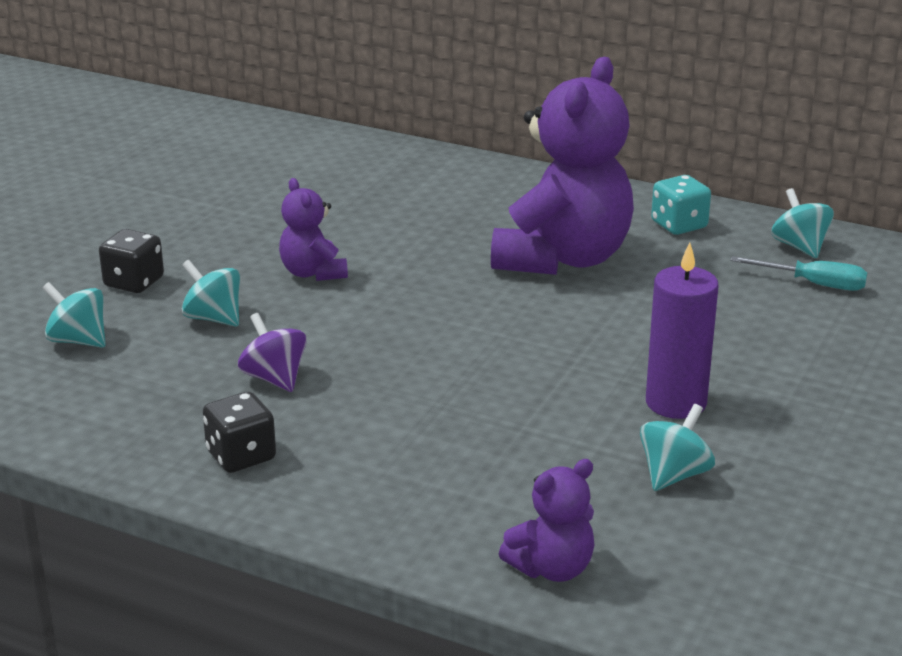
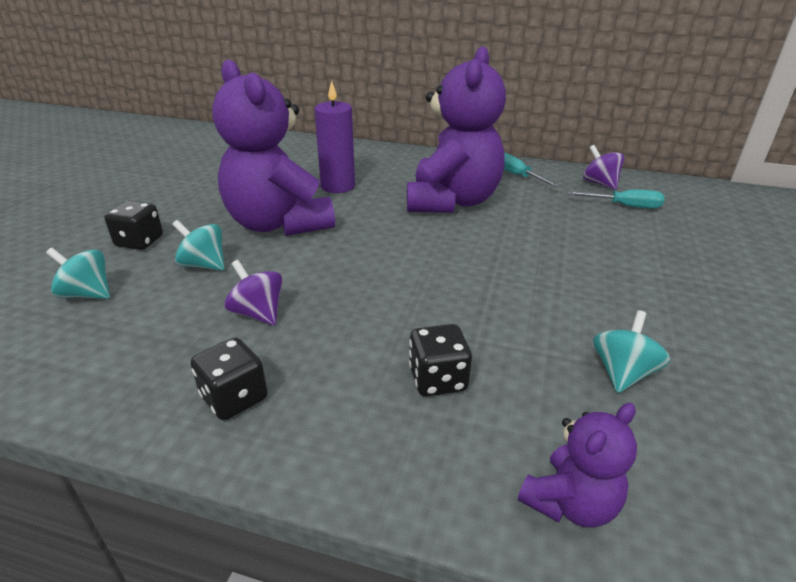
camera: 10 degrees left, 5 degrees up
(313, 273) = (278, 224): purple teddy bear -> purple teddy bear, size x2.10
(461, 461) = (437, 379): none -> black dice
(676, 403) = (586, 304): purple candle -> purple candle (338, 186)
(679, 225) = (517, 175): turquoise dice -> turquoise screwdriver
(799, 247) = (599, 183): turquoise spinning top -> purple spinning top

